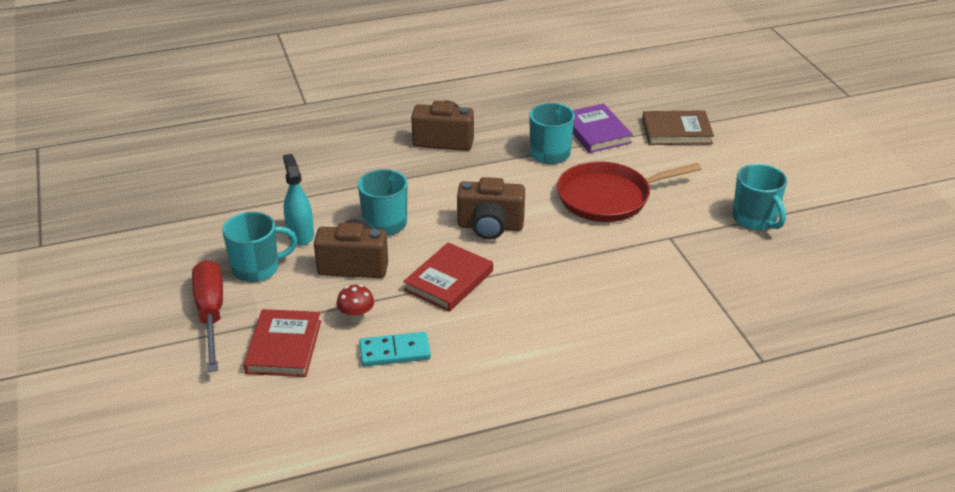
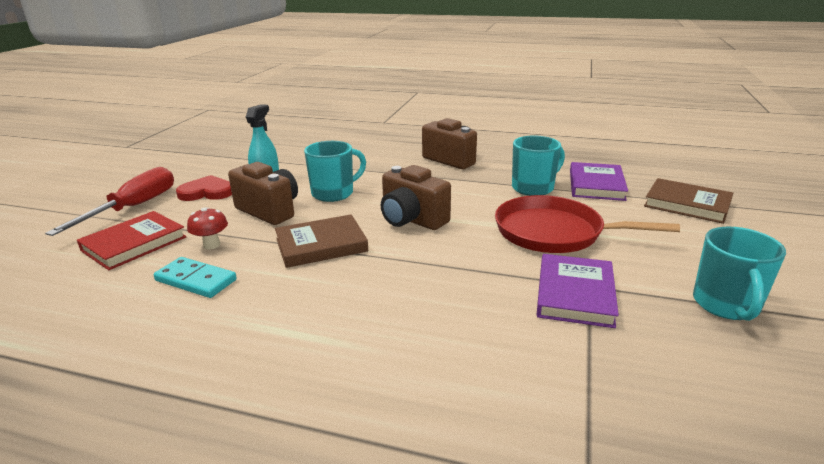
camera: 35 degrees right, 10 degrees down
(257, 269) = (207, 192): turquoise mug -> red heart
(449, 280) = (321, 245): red book -> brown book
(666, 248) = (574, 294): none -> purple book

